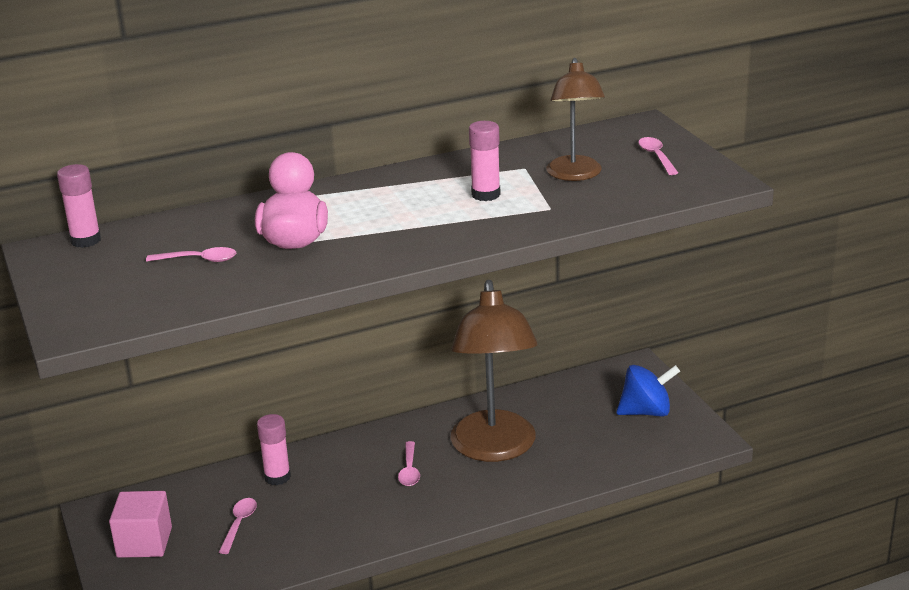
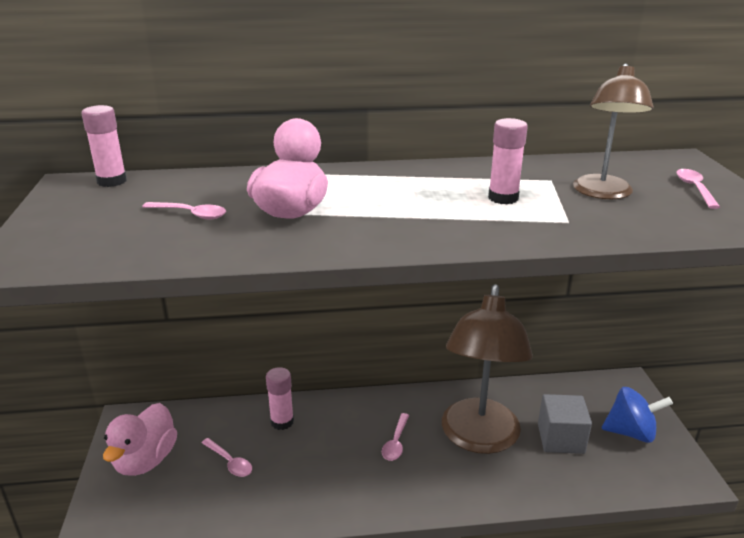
camera: 15 degrees right, 0 degrees up
(144, 542) = (145, 460): pink cube -> pink duck
(239, 524) = (230, 462): pink spoon -> pink spoon turned 105 degrees clockwise
(577, 432) = (560, 438): none -> grey cube

